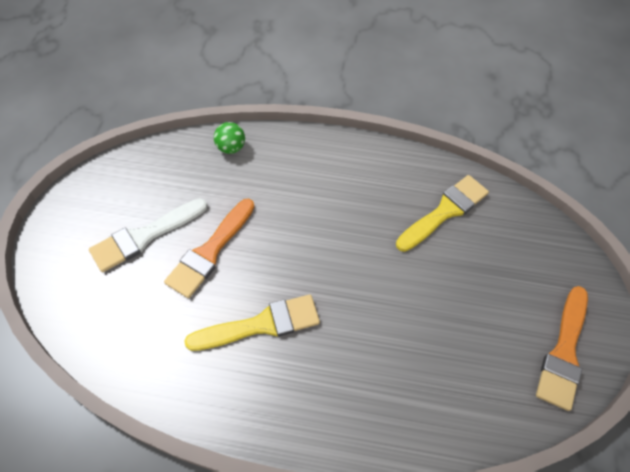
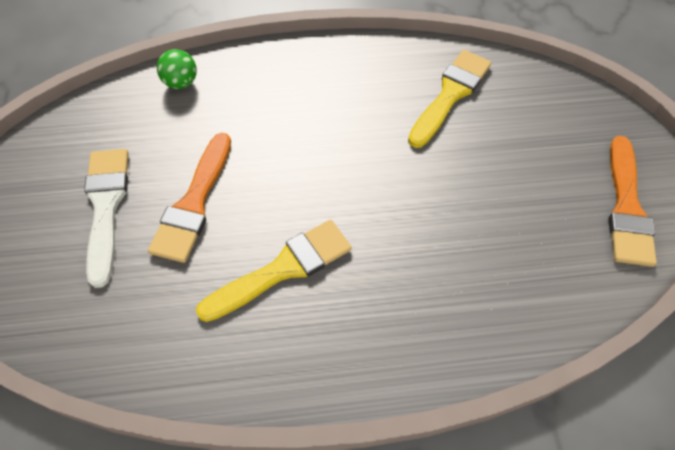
camera: 15 degrees left, 0 degrees up
(145, 236) = (106, 206): white brush -> white brush turned 135 degrees clockwise

